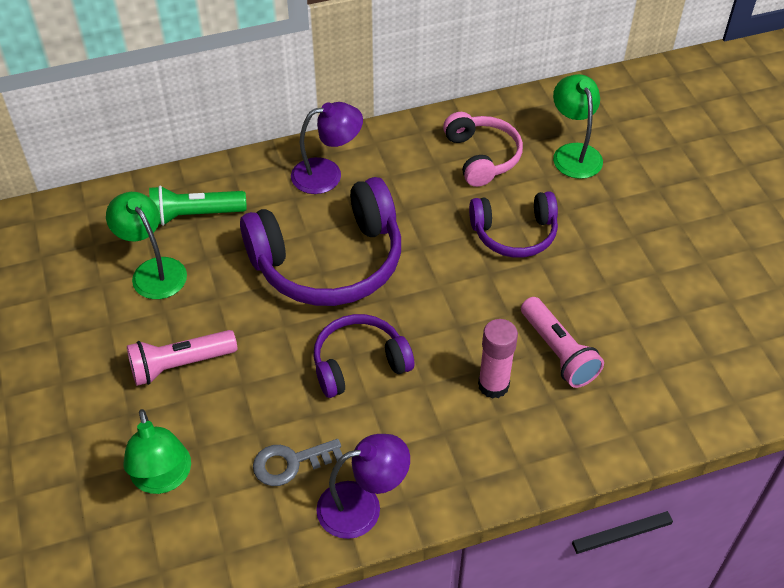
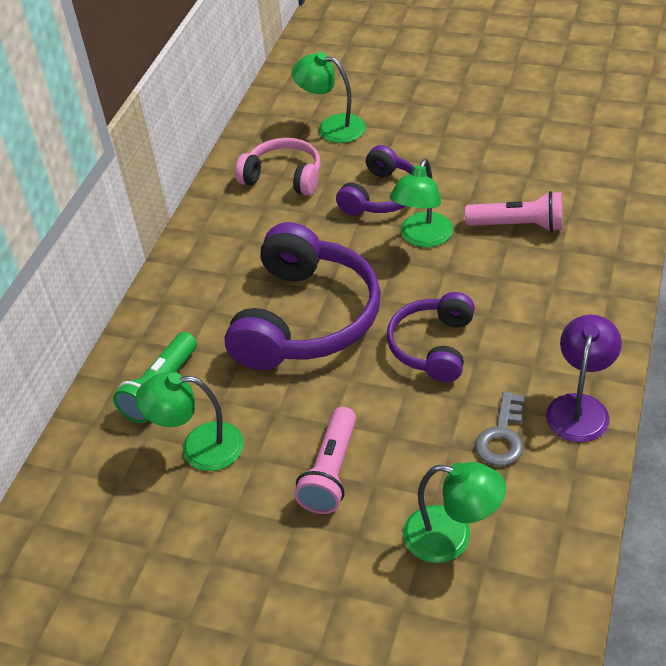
camera: 50 degrees left, 5 degrees down
(327, 174) = (205, 277): purple lamp -> none
(484, 290) = (422, 238): none -> green lamp
(493, 385) = (520, 275): pink glue stick -> none

